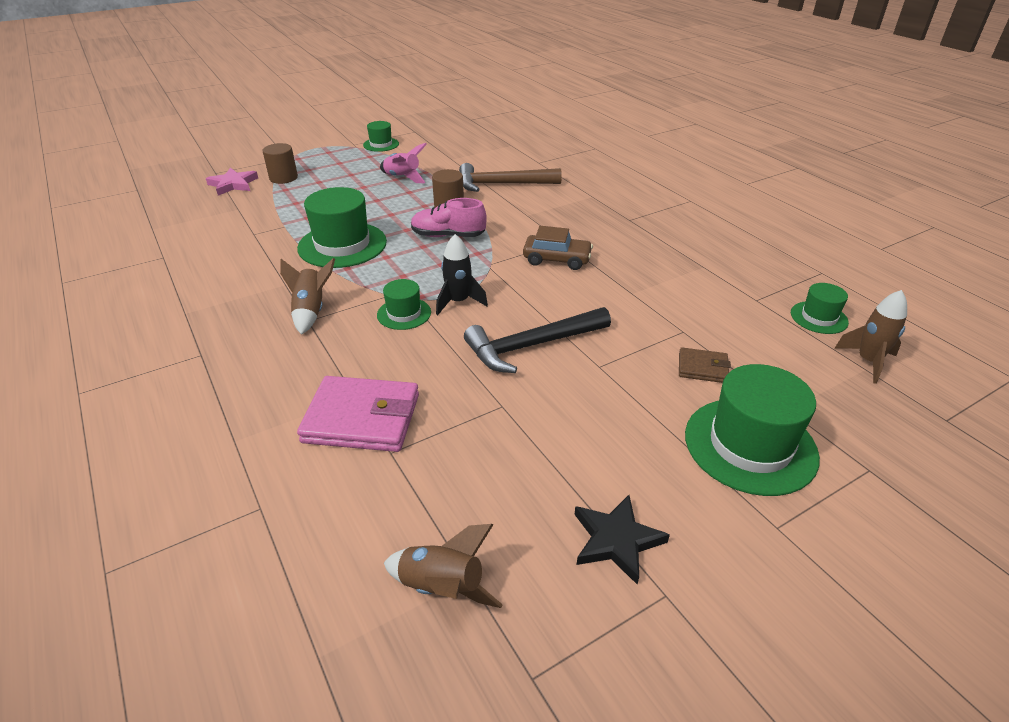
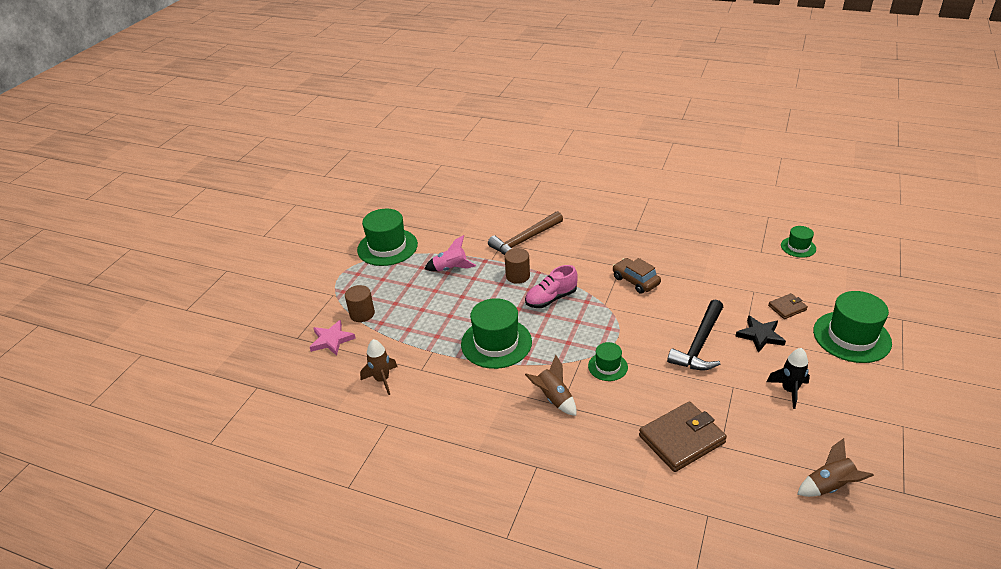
camera: 35 degrees left, 0 degrees up
(362, 418) = (681, 439): pink wallet -> brown wallet
(381, 144) = (387, 247): green hat -> green hat, size x1.89
(458, 302) = (625, 340): black rocket -> black rocket (789, 390)
(557, 259) = (635, 281): brown car -> brown car turned 105 degrees counterclockwise
(616, 540) = (860, 417): black star -> black star (760, 335)
(868, 361) = (843, 262): brown rocket -> brown rocket (382, 380)

